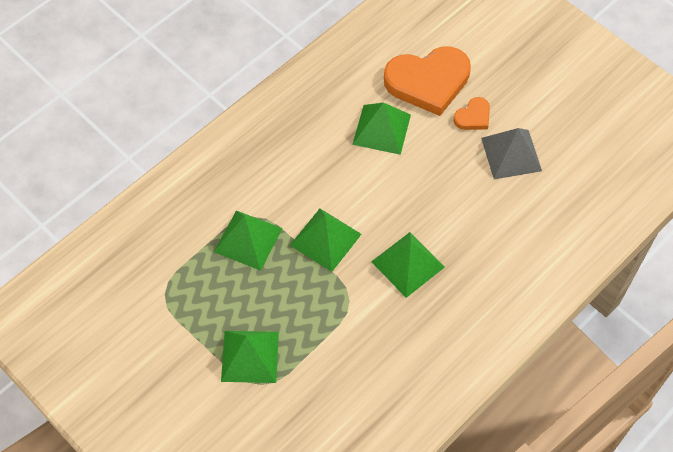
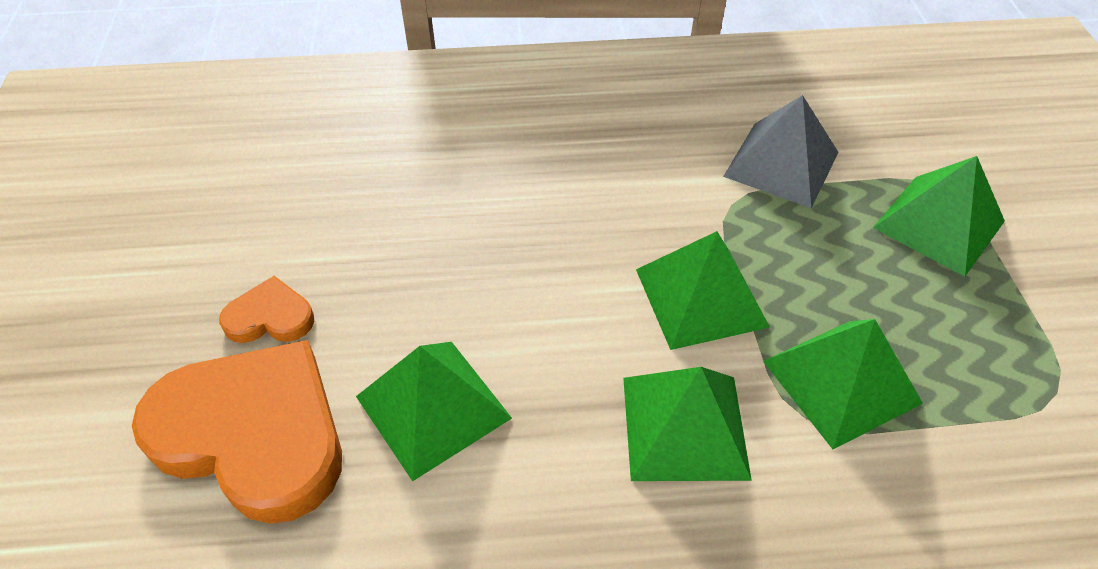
camera: 140 degrees left, 10 degrees down
(408, 264) = (606, 193): green pyramid -> green pyramid (684, 427)
(511, 154) = (297, 228): grey pyramid -> grey pyramid (781, 164)

